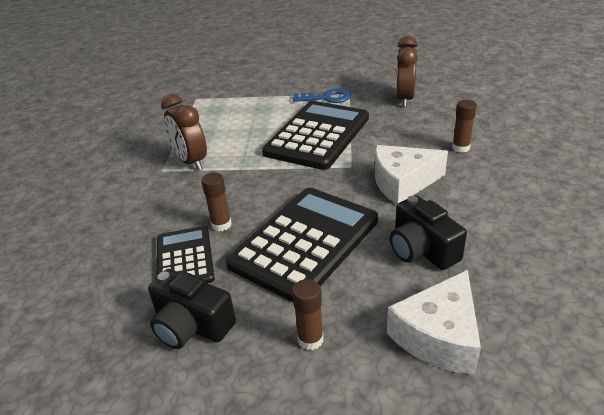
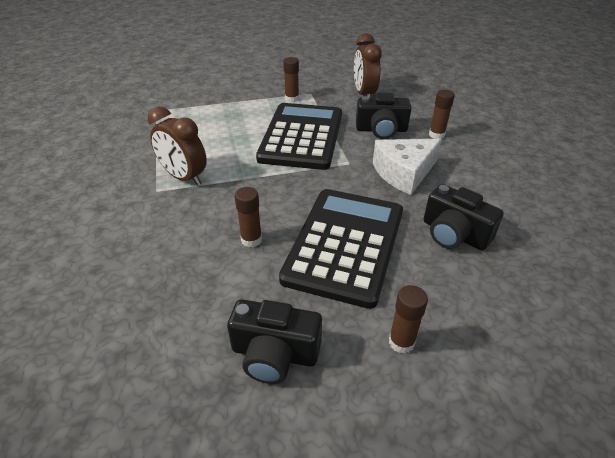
camera: 20 degrees left, 5 degrees up
(184, 259) = (230, 283): black calculator -> none
(327, 98) = (291, 99): blue key -> brown glue stick
(402, 137) = (381, 130): none -> black camera
(439, 336) = (511, 313): white cheese -> none

